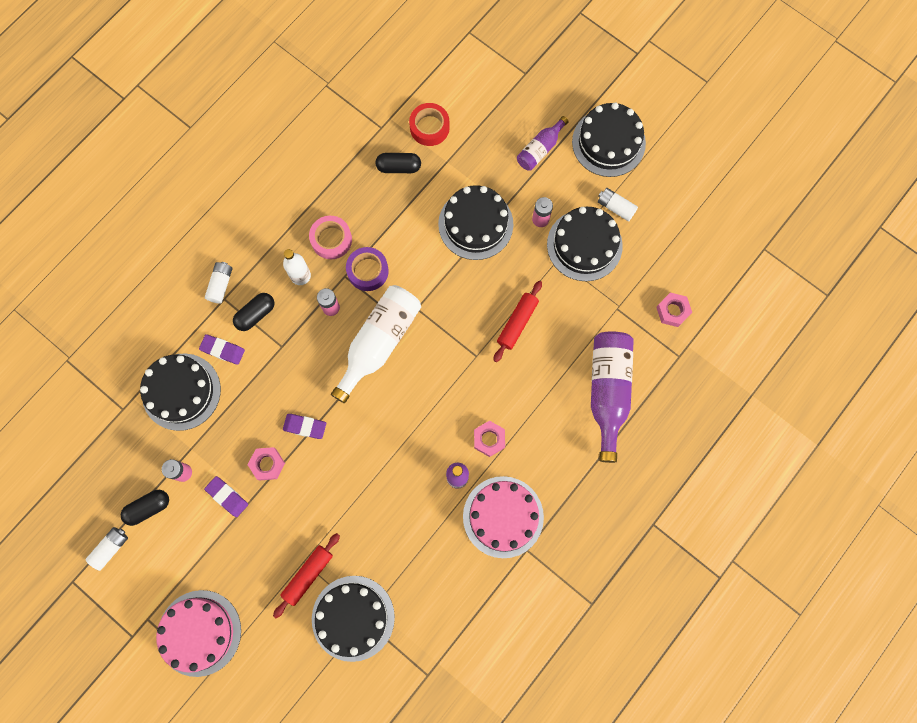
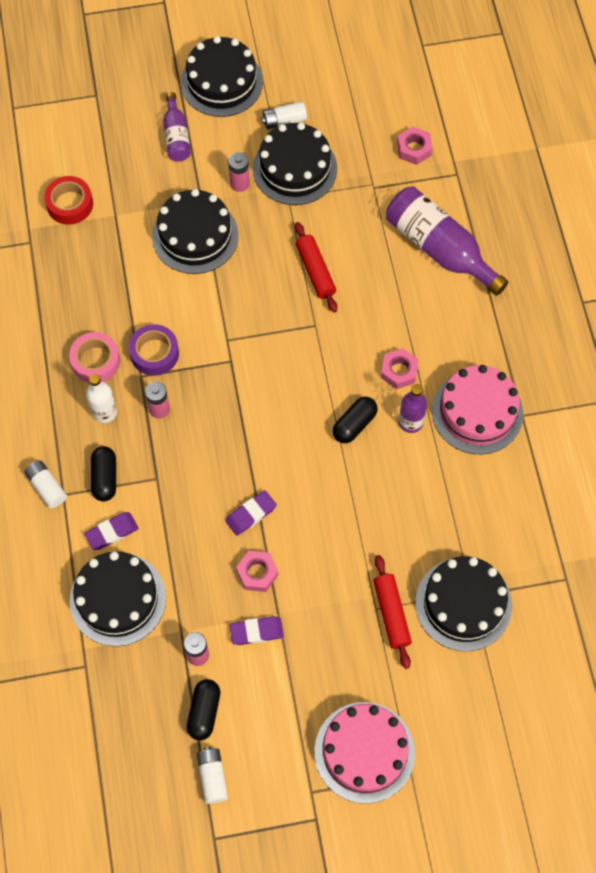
camera: 50 degrees left, 10 degrees down
(379, 342) = (230, 393): white bottle -> none
(399, 167) = (82, 256): black capsule -> black capsule (354, 424)

